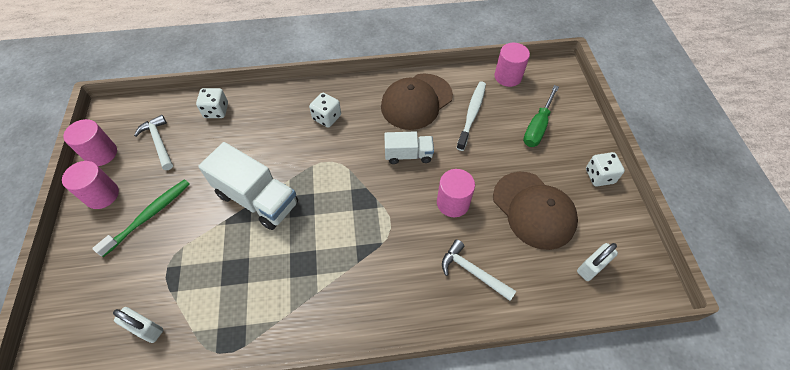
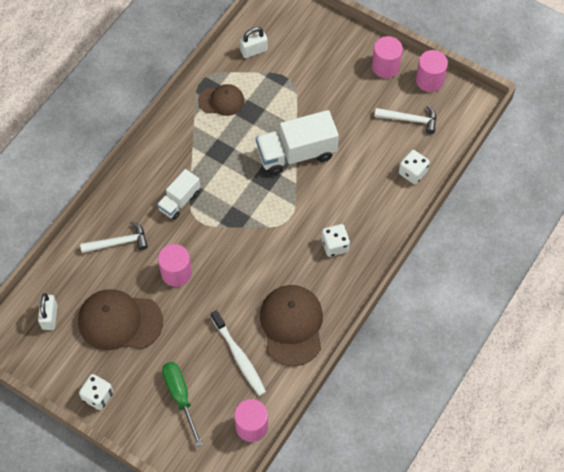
camera: 130 degrees right, 5 degrees up
(149, 216) = (341, 85): green toothbrush -> none
(239, 309) = (221, 101): none -> brown cap
(408, 155) = (244, 276): white truck -> white truck (179, 201)

